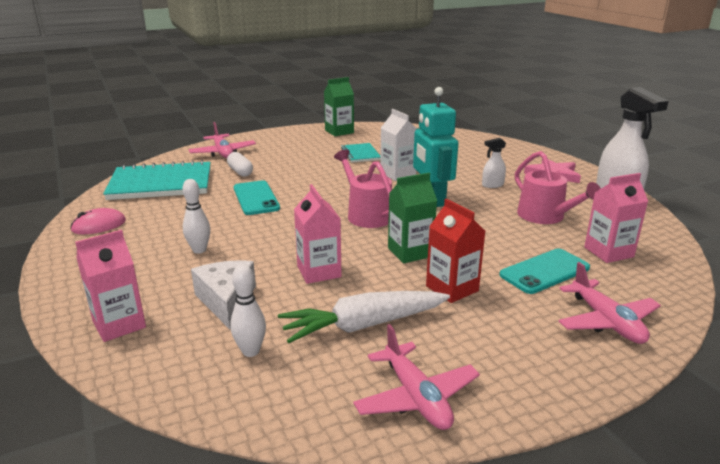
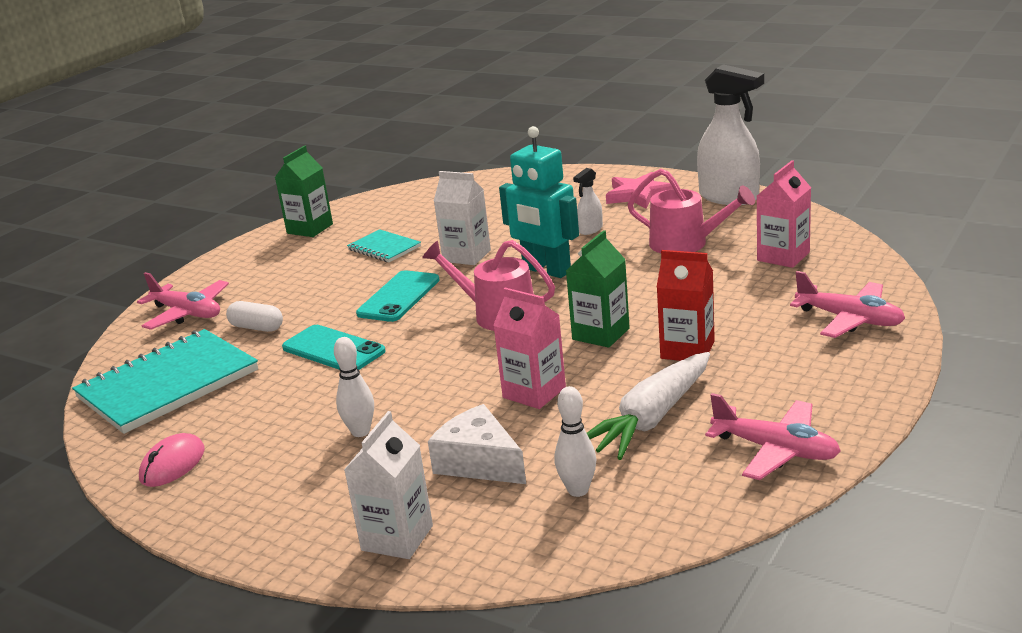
camera: 30 degrees left, 0 degrees up
(119, 324) = (397, 538): pink carton -> white carton
(544, 271) = (750, 298): turquoise phone -> turquoise phone (399, 297)

